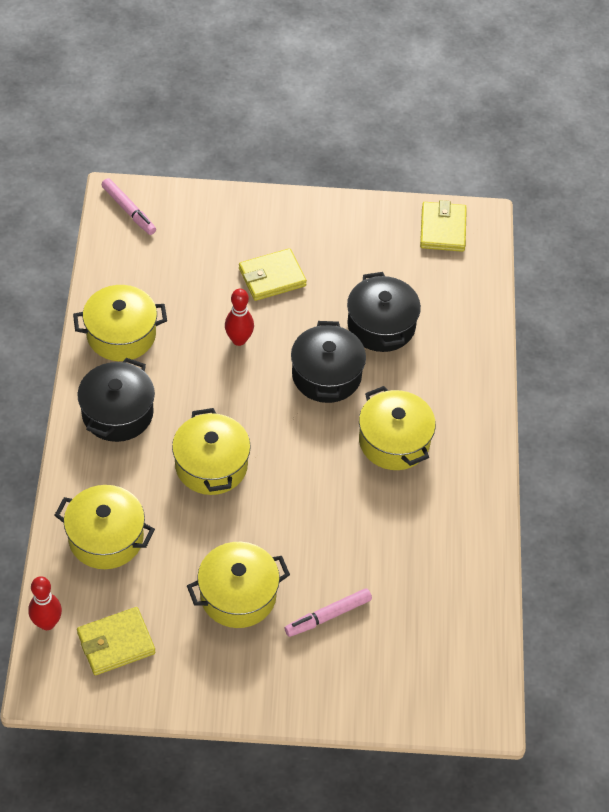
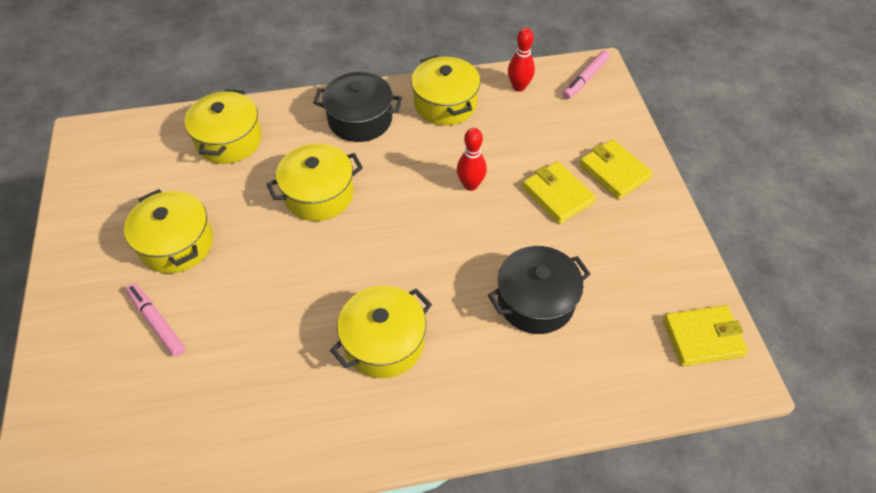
camera: 80 degrees right, 0 degrees up
(47, 623) = (142, 123): red bowling pin -> red bowling pin (519, 87)
(116, 643) = (123, 169): yellow wallet -> yellow wallet (614, 171)
(326, 375) = (452, 264): black pot -> none

